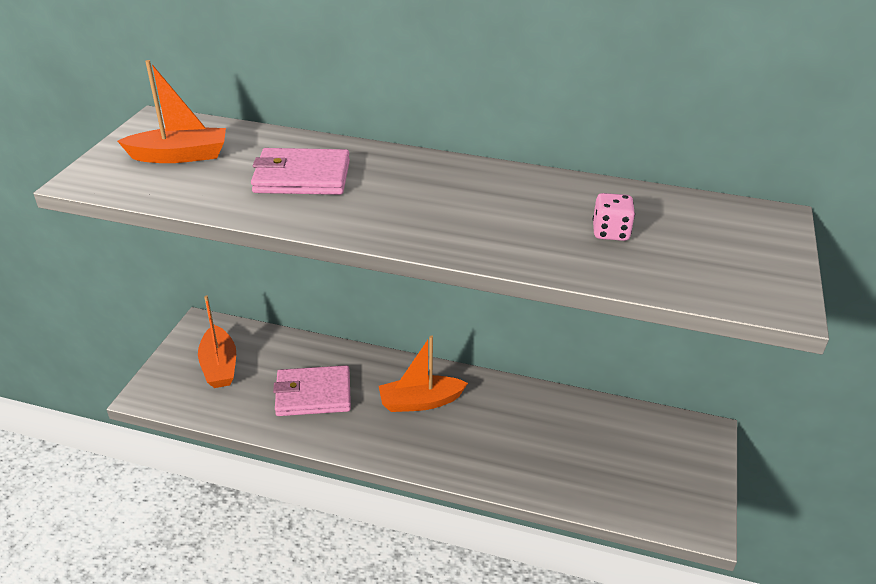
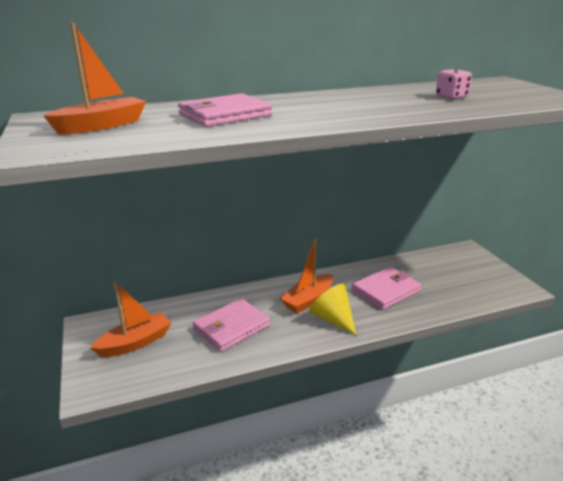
camera: 35 degrees left, 10 degrees down
(219, 366) = (135, 343): orange boat -> orange boat turned 75 degrees counterclockwise
(419, 438) = (332, 319): none -> yellow cone
(520, 435) = (386, 290): none -> pink wallet

